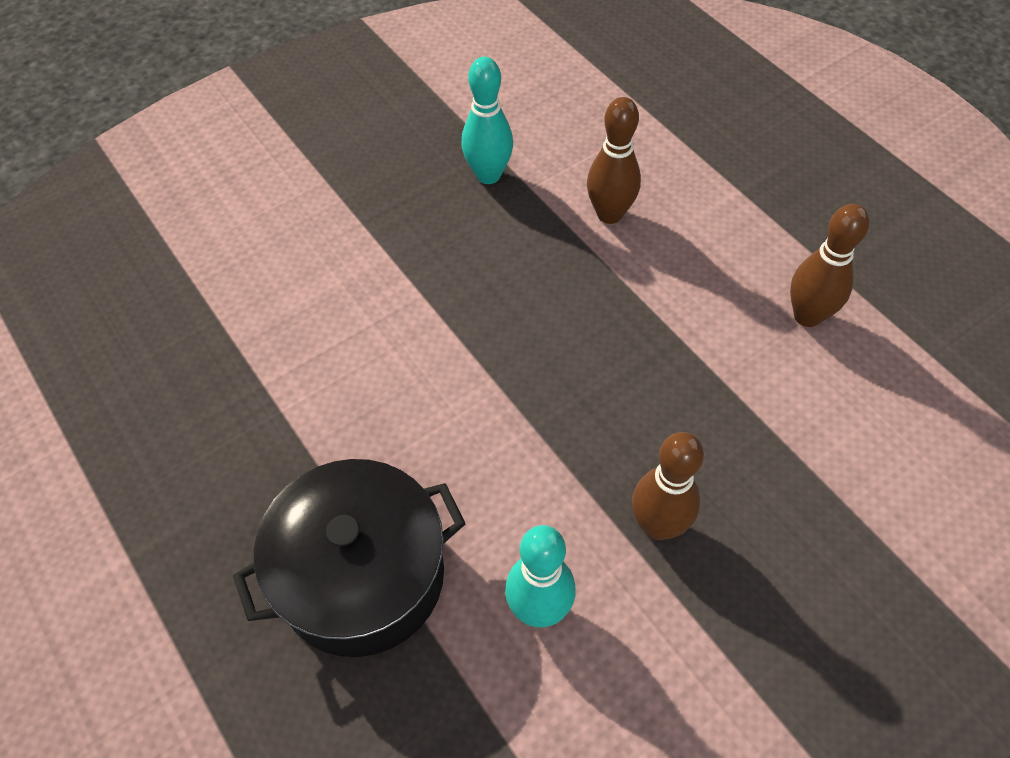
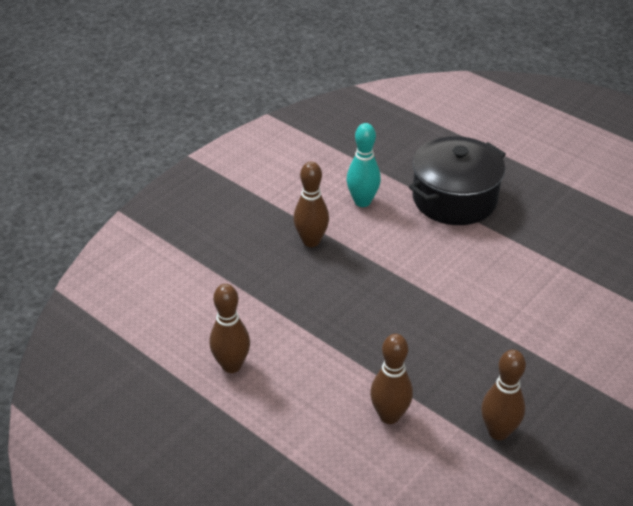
camera: 165 degrees right, 15 degrees down
(488, 175) = (498, 431): turquoise bowling pin -> brown bowling pin

